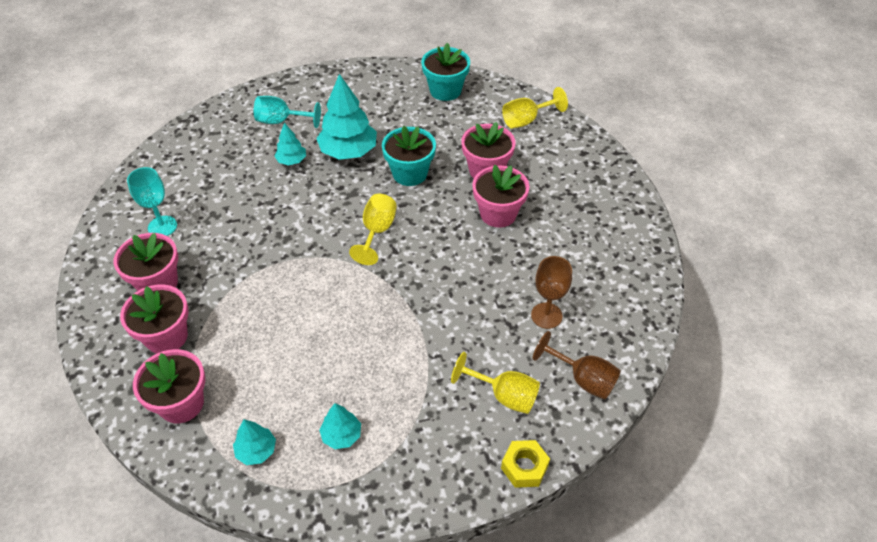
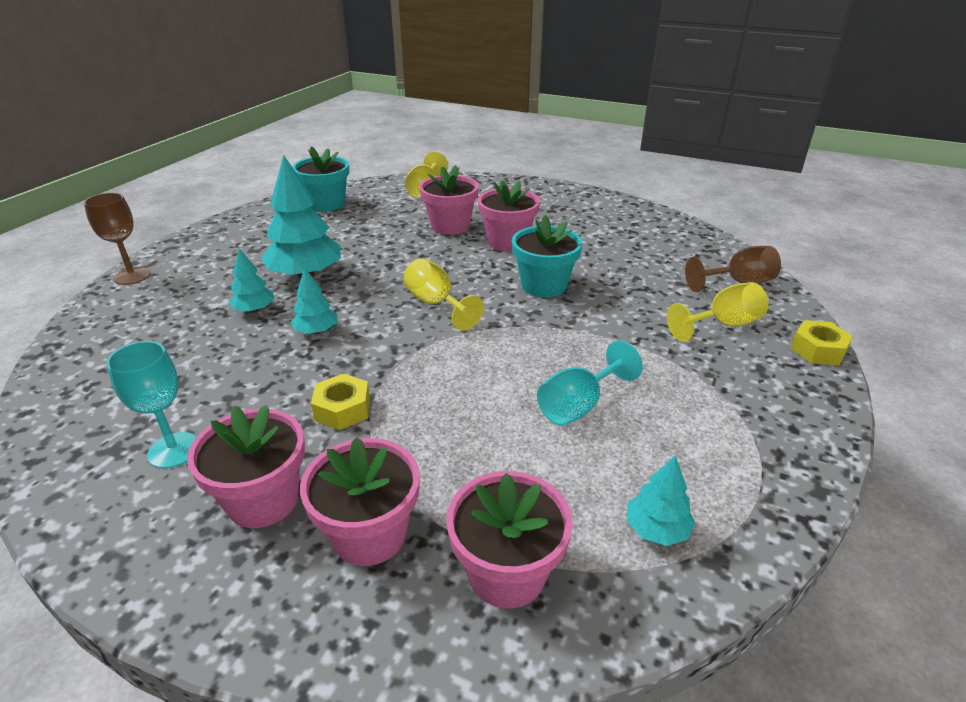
camera: 50 degrees left, 15 degrees down
(241, 263) = (343, 409): none -> yellow nut
(281, 121) = (187, 292): turquoise goblet -> turquoise goblet (578, 406)
(341, 435) = (689, 445): turquoise tree -> turquoise tree (316, 331)
(410, 173) = (392, 258): turquoise flower pot -> turquoise flower pot (544, 286)
(546, 315) = (650, 269): brown goblet -> brown goblet (132, 276)

